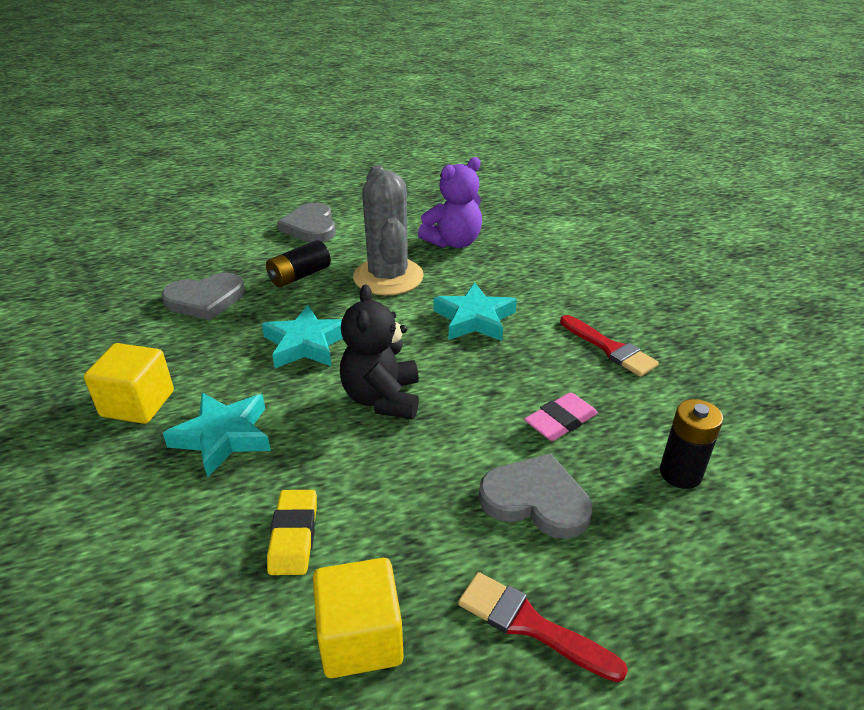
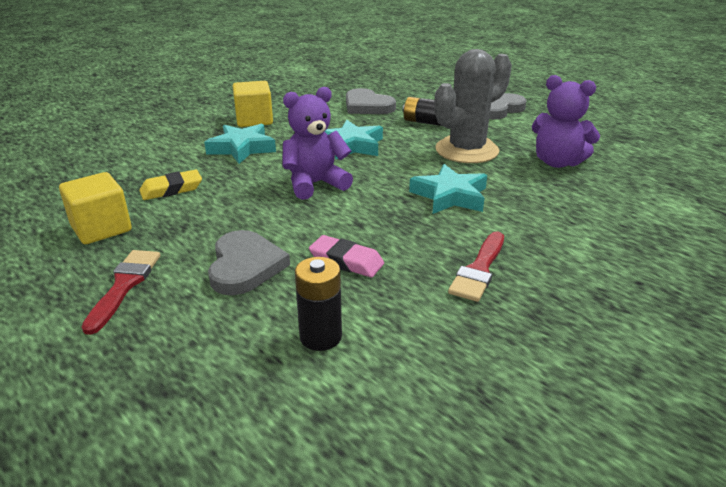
camera: 65 degrees right, 5 degrees down
(382, 398) = (315, 184): black teddy bear -> purple teddy bear

